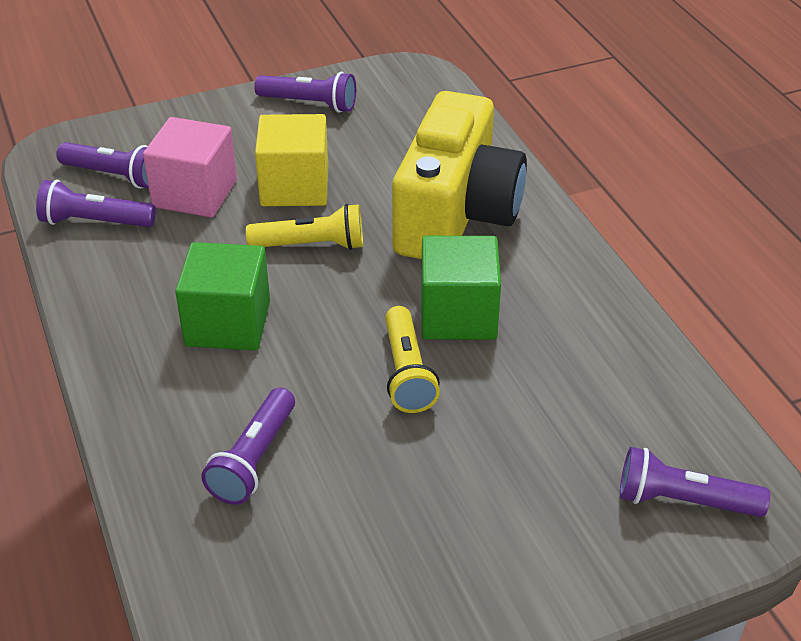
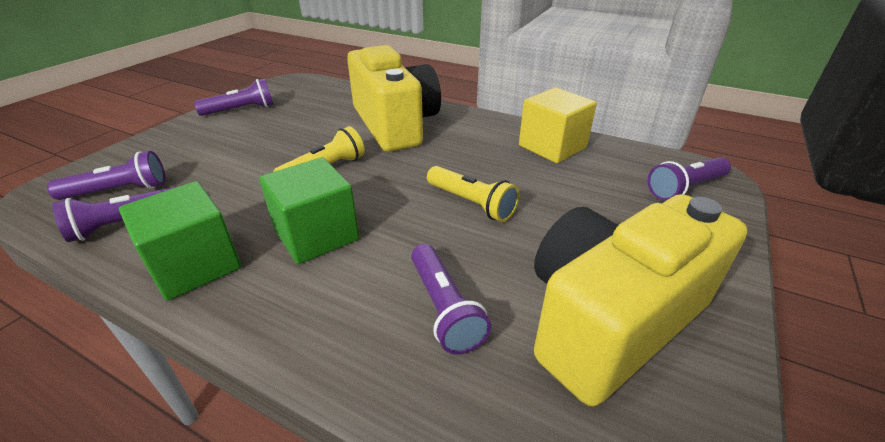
camera: 40 degrees left, 5 degrees down
(195, 194) = (203, 176): pink cube -> none
(294, 187) = (277, 147): yellow cube -> yellow cube (552, 147)
(373, 560) = (609, 320): none -> yellow camera
(458, 315) = (459, 164): green cube -> green cube (195, 265)

